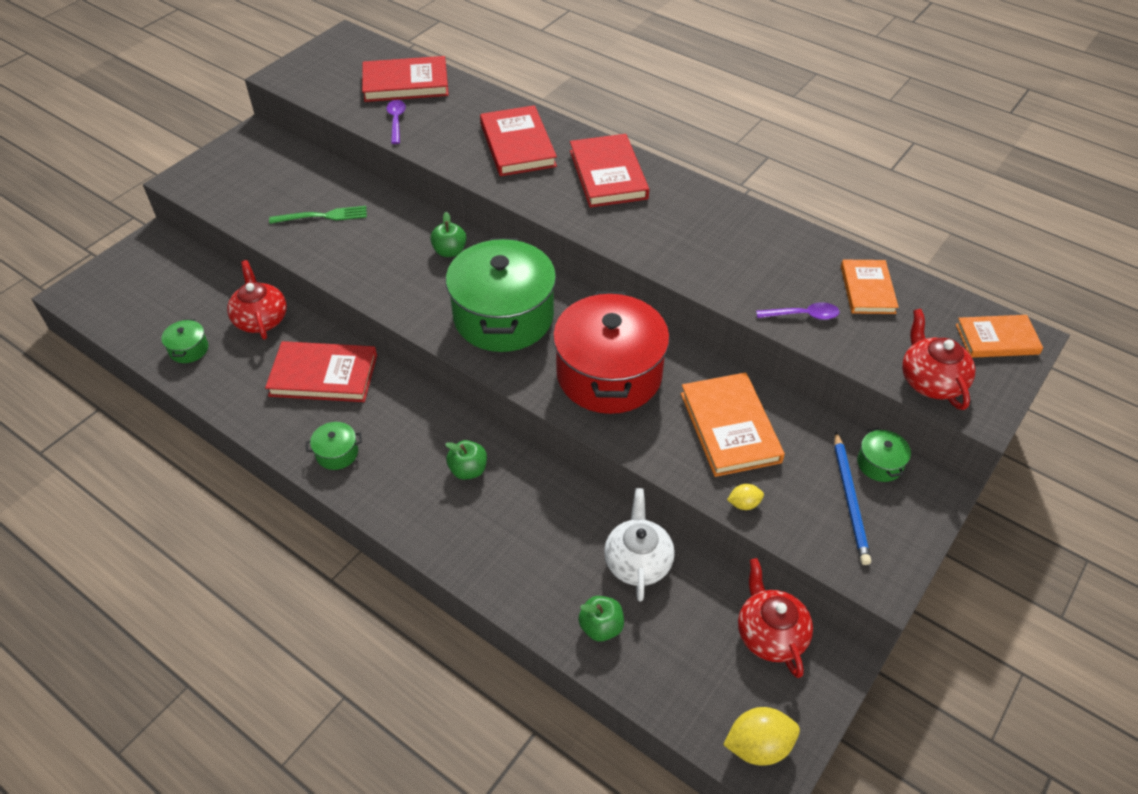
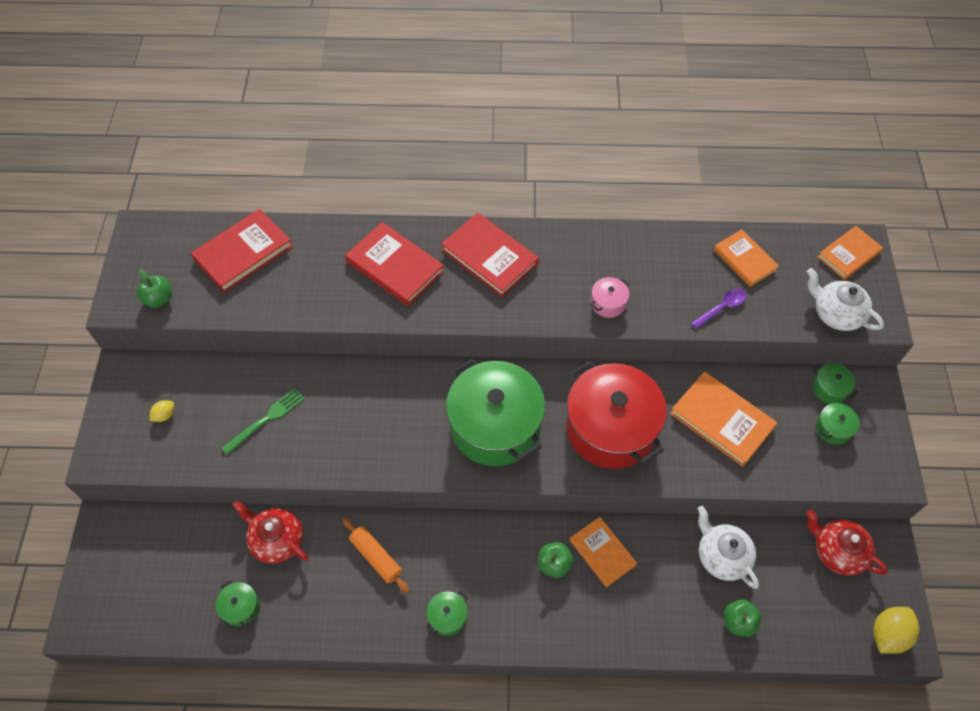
camera: 35 degrees left, 10 degrees up
(323, 375) = (376, 557): red book -> orange rolling pin
(396, 121) = (271, 298): purple spoon -> none
(450, 251) = (402, 391): green apple -> green apple (159, 299)
(521, 487) = (602, 552): none -> orange book
(686, 258) = (608, 303): none -> pink pot
(744, 504) = (776, 475): yellow lemon -> yellow lemon (165, 415)
(850, 500) = (833, 428): blue pencil -> green pot
(930, 381) = (836, 314): red teapot -> white teapot

